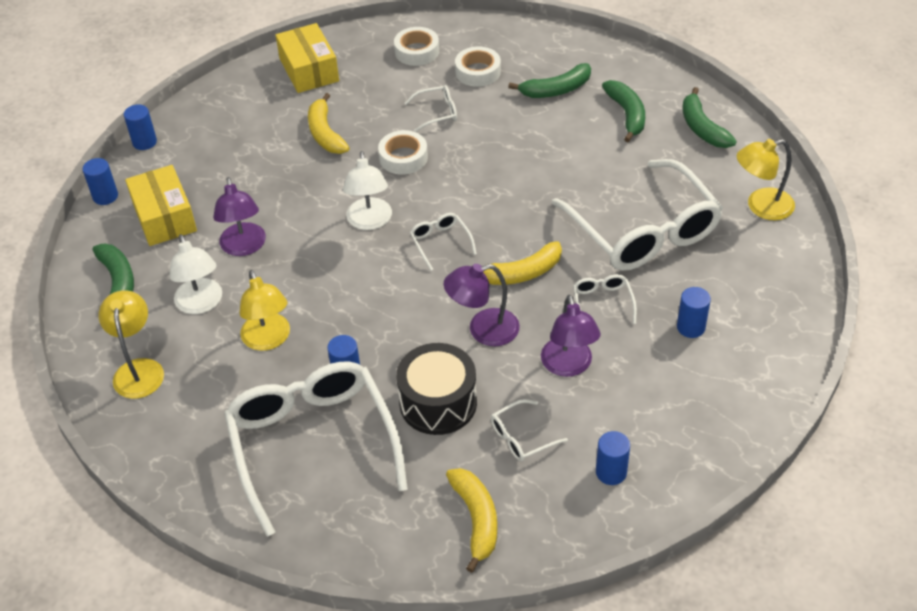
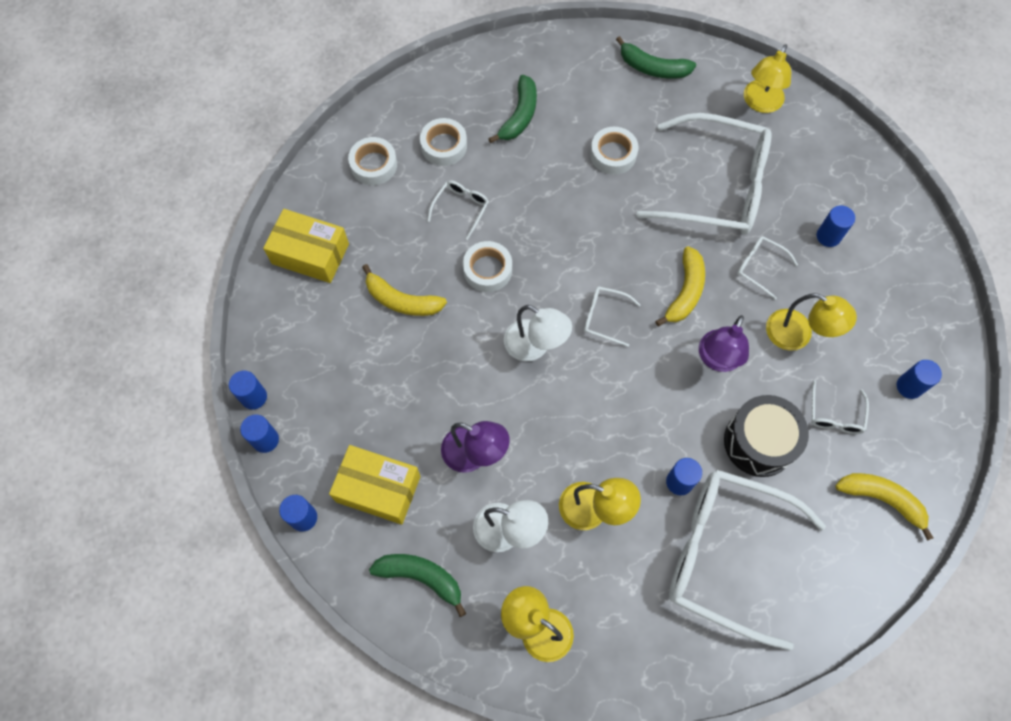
camera: 50 degrees left, 20 degrees up
(170, 116) = (254, 397): none -> blue cylinder
(568, 366) = (798, 335): purple lamp -> yellow lamp
(591, 157) = (613, 154): none -> white tape
(627, 114) = (592, 97): green banana -> none

